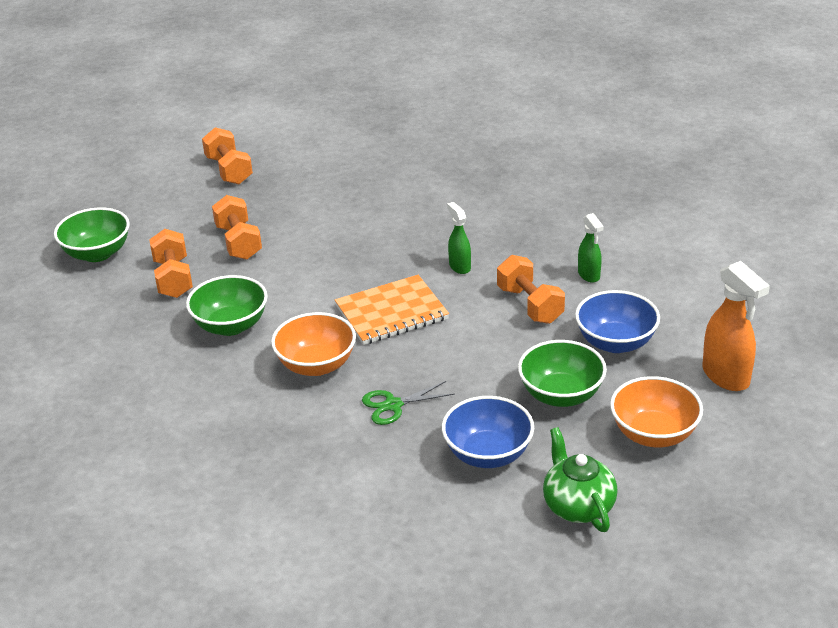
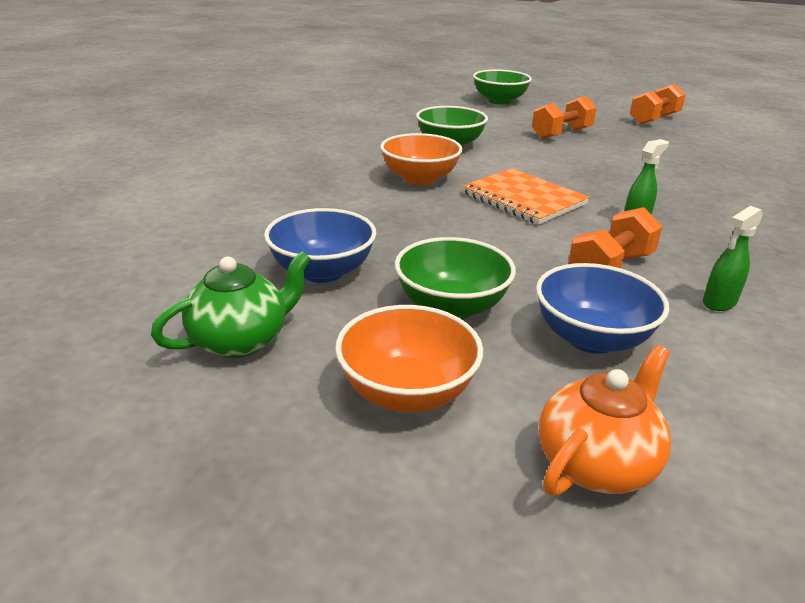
camera: 70 degrees right, 5 degrees down
(173, 278) = (492, 122): orange dumbbell -> none
(393, 405) = (381, 216): green scissors -> none
(726, 377) = (596, 463): orange spray bottle -> orange teapot

